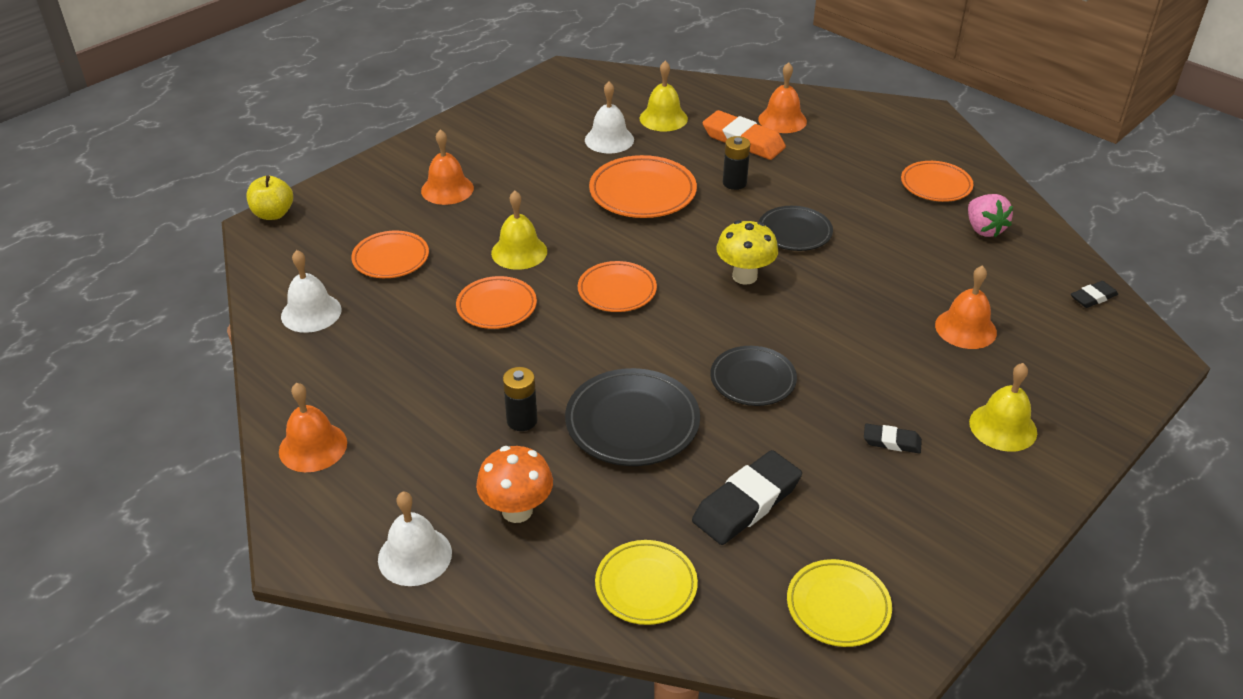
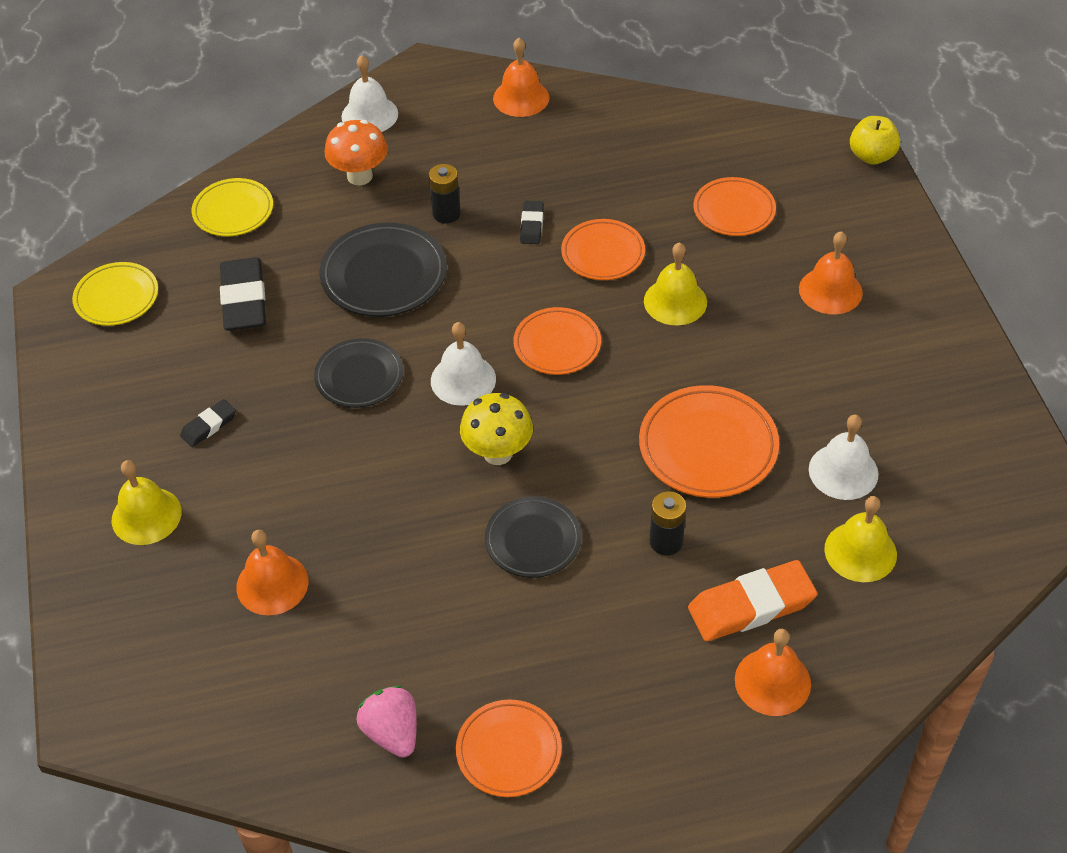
camera: 125 degrees right, 10 degrees up
(311, 312) = (690, 139): white bell -> white bell (463, 379)
(984, 229) = (392, 732): pink strawberry -> pink strawberry turned 45 degrees clockwise
(1093, 297) = (206, 743): black eraser -> black eraser (532, 225)

